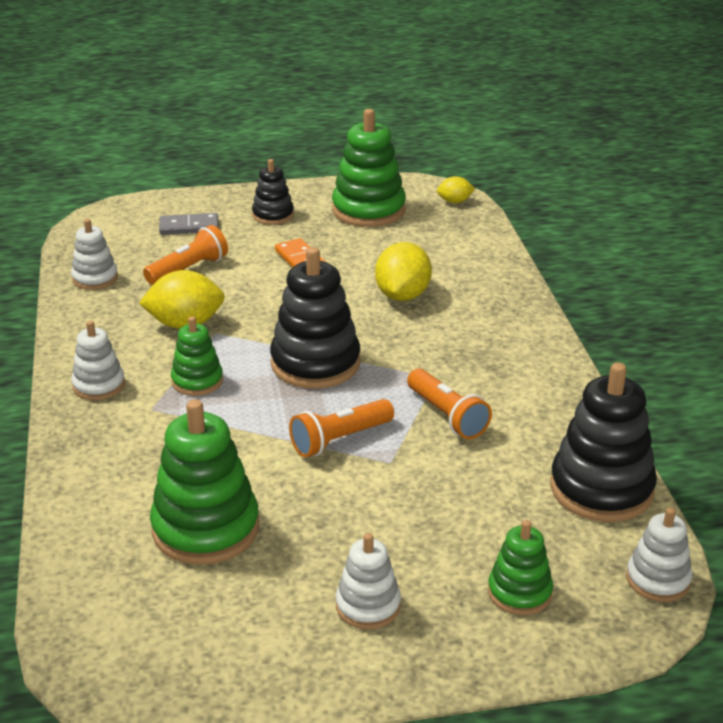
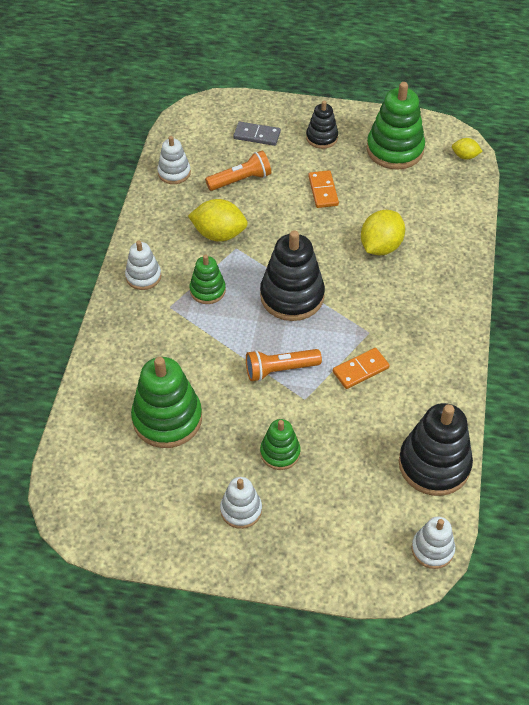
camera: 20 degrees right, 20 degrees up
(447, 416) = (360, 370): orange flashlight -> orange domino
(519, 592) = (339, 530): green stacking toy -> green stacking toy (280, 453)

